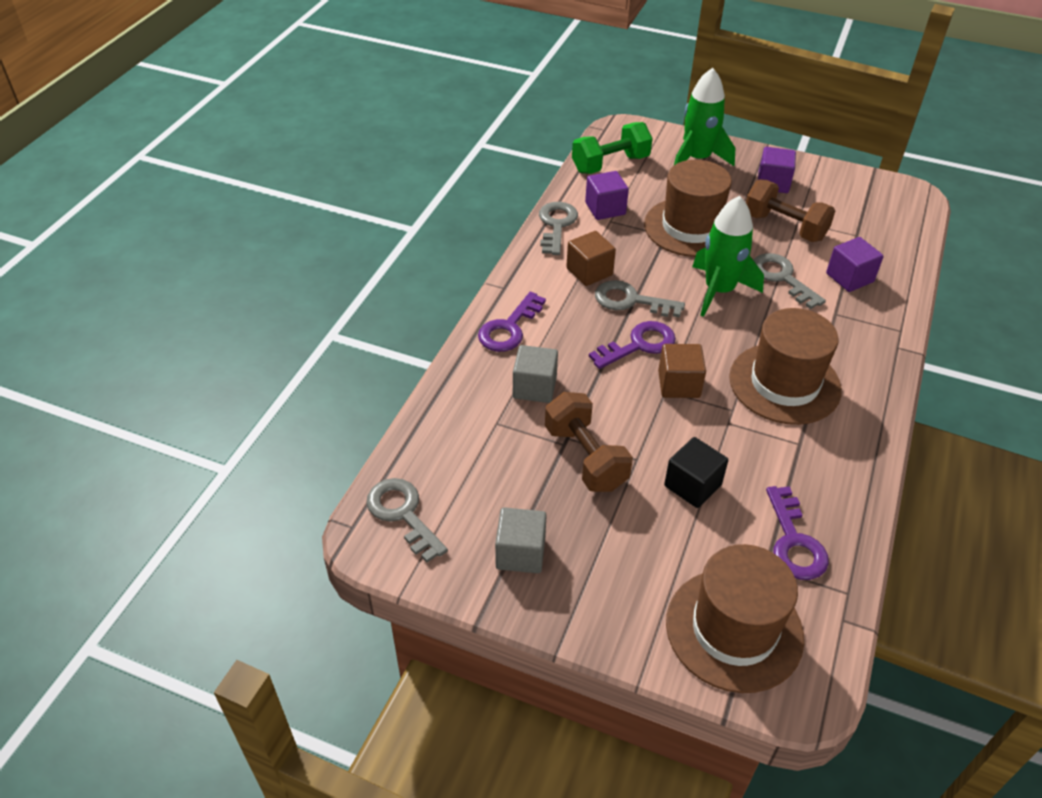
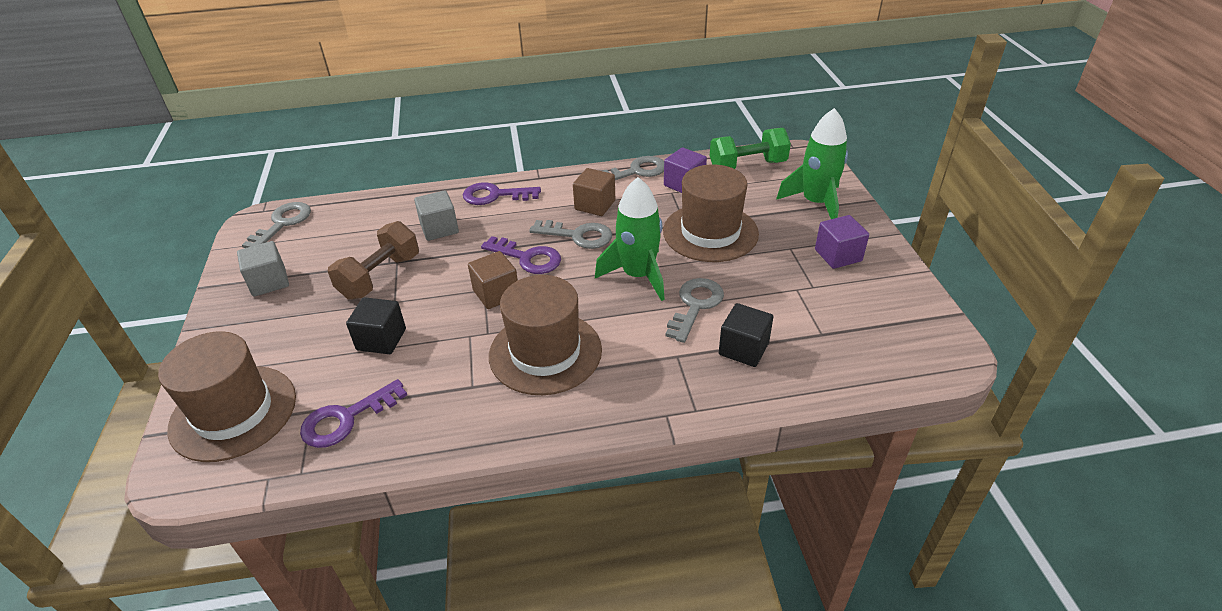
camera: 60 degrees right, 5 degrees down
(610, 164) = (747, 166): green dumbbell -> green dumbbell turned 45 degrees counterclockwise
(630, 301) = (578, 236): grey key -> grey key turned 120 degrees clockwise
(784, 227) = (776, 283): brown dumbbell -> none
(849, 278) = (743, 349): purple cube -> black cube

